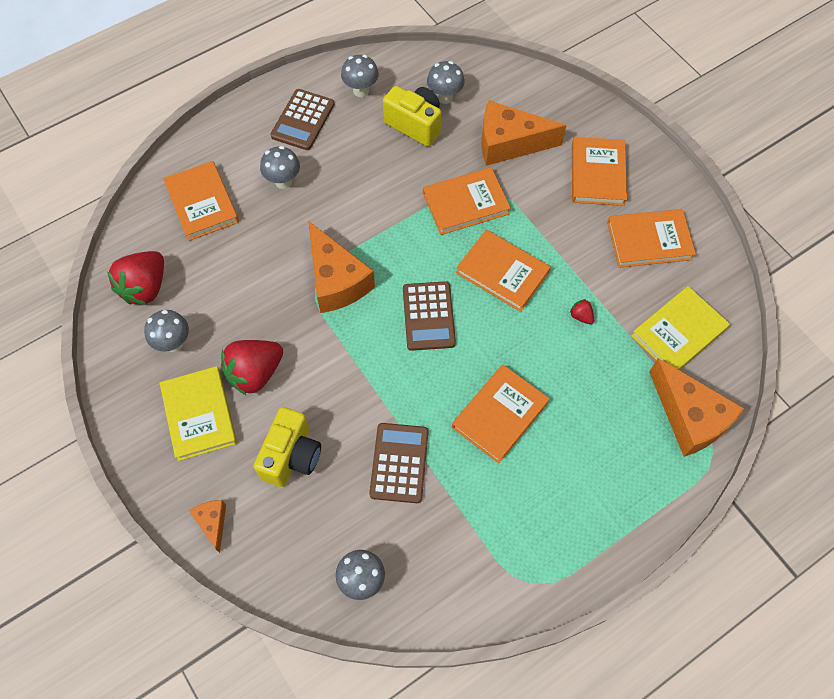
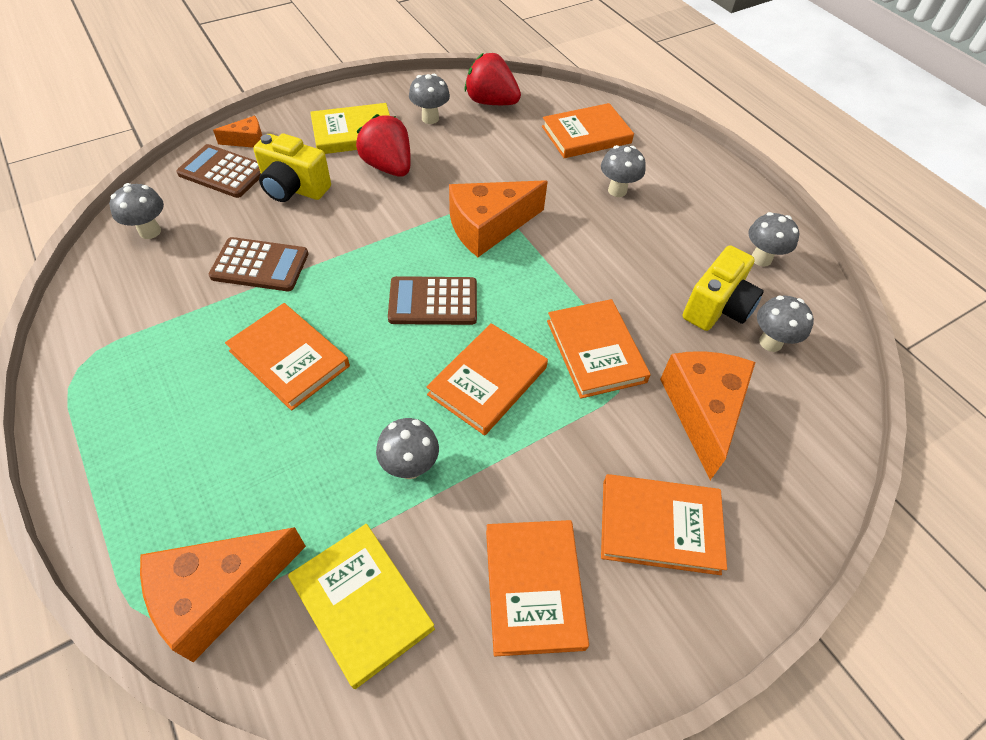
camera: 90 degrees right, 10 degrees down
(303, 120) = (705, 207): brown calculator -> brown calculator (223, 172)
(581, 316) = (410, 467): red strawberry -> grey mushroom

